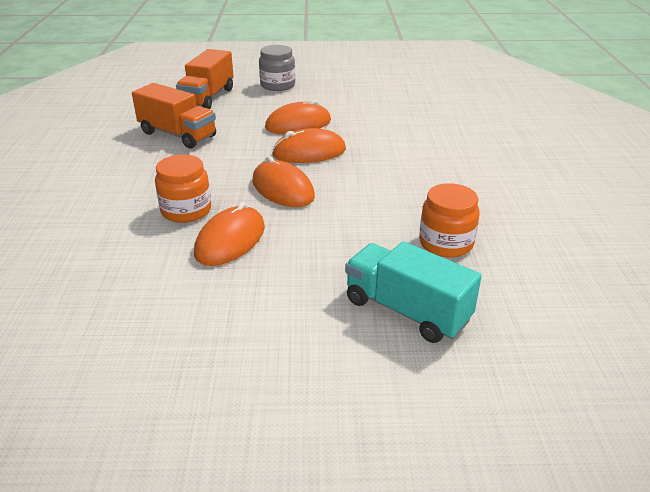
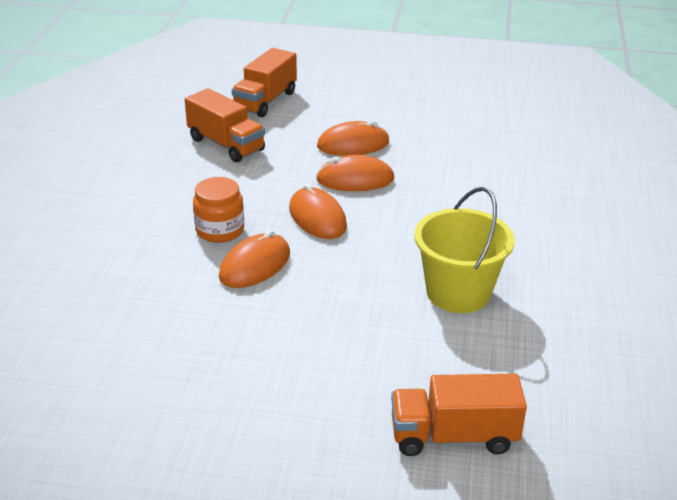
camera: 10 degrees right, 0 degrees up
(278, 85) = (344, 92): grey jar -> none
(406, 310) = (397, 350): turquoise truck -> none
(446, 243) = (458, 292): orange jar -> yellow bucket
(506, 402) = (453, 436): none -> orange truck

